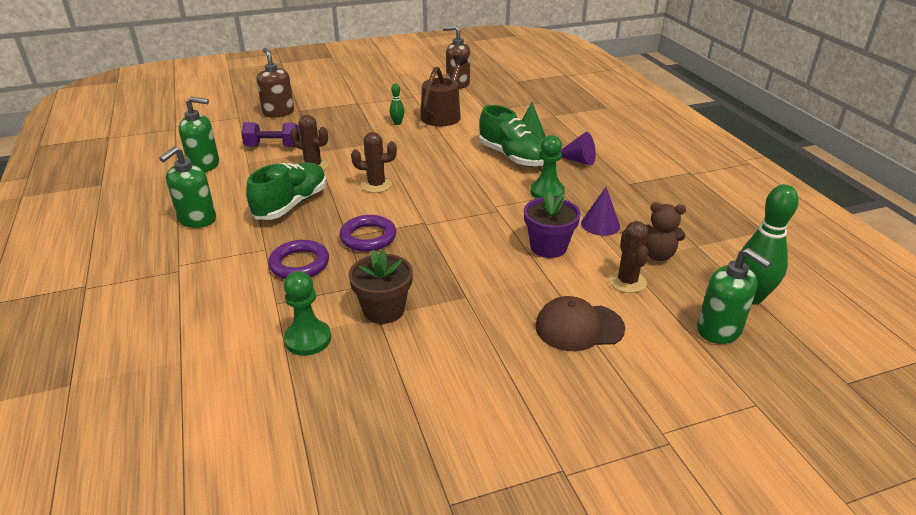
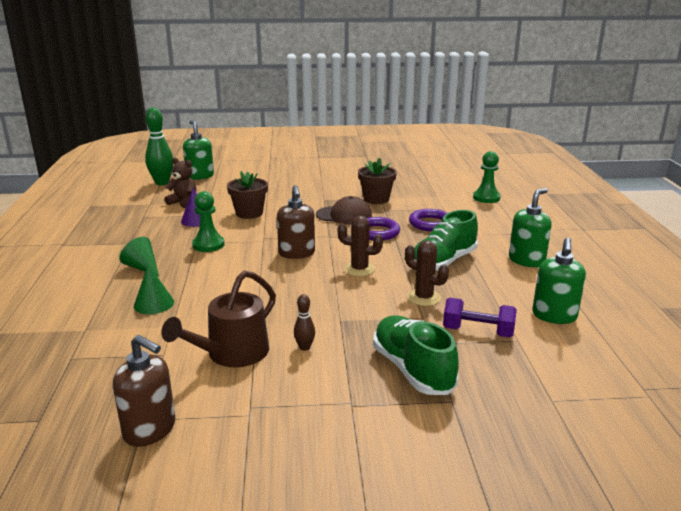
camera: 165 degrees left, 10 degrees down
(204, 165) = (554, 316): green soap dispenser -> green soap dispenser turned 90 degrees counterclockwise
(278, 112) = (487, 400): brown soap dispenser -> brown soap dispenser (296, 253)
(308, 339) = (422, 194): green pawn -> green pawn (486, 198)
(397, 123) = (304, 347): green bowling pin -> brown bowling pin
(512, 157) = (203, 280): green shoe -> green shoe (412, 370)
(548, 247) = (249, 213): purple flower pot -> brown flower pot
(578, 160) = (142, 267): purple cone -> green cone
(579, 327) = (270, 183): brown cap -> brown cap (344, 215)
(627, 281) = (220, 194): brown cactus -> none

